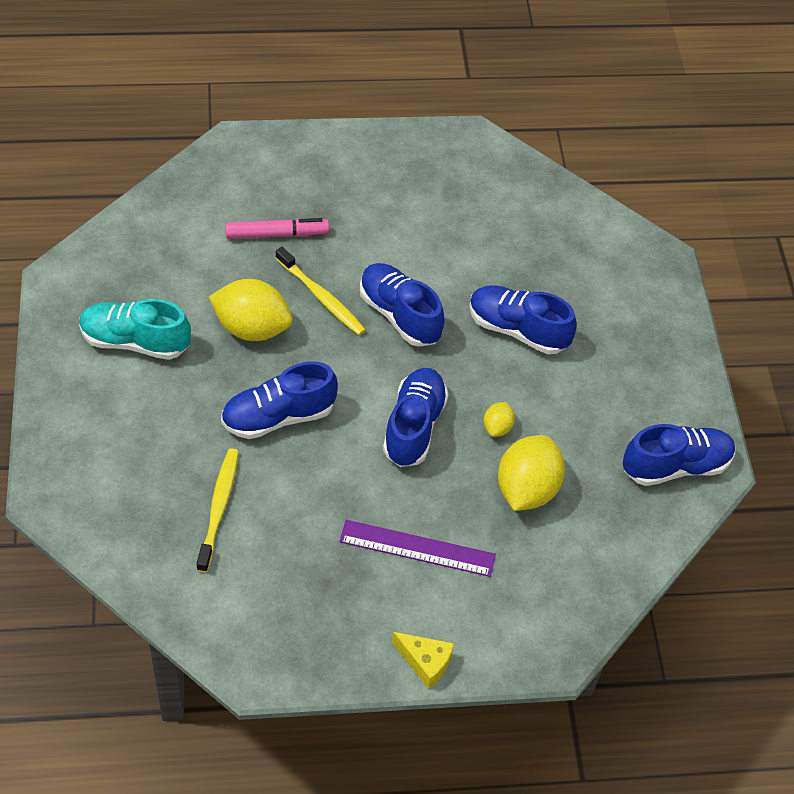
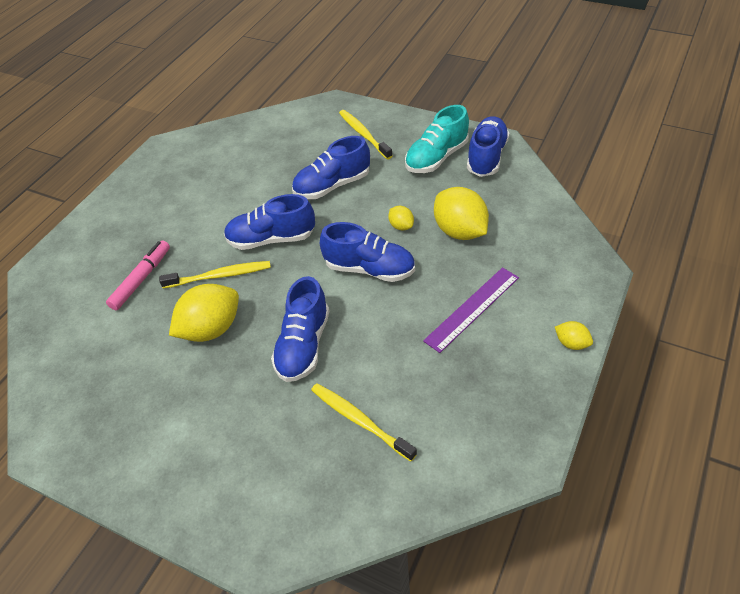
camera: 50 degrees left, 5 degrees down
(135, 342) = (157, 414): turquoise shoe -> turquoise shoe (436, 158)
(414, 427) = (369, 269): blue shoe -> blue shoe turned 150 degrees clockwise
(425, 662) = (571, 343): yellow cheese -> yellow lemon
(627, 318) = (363, 134): none -> yellow toothbrush

